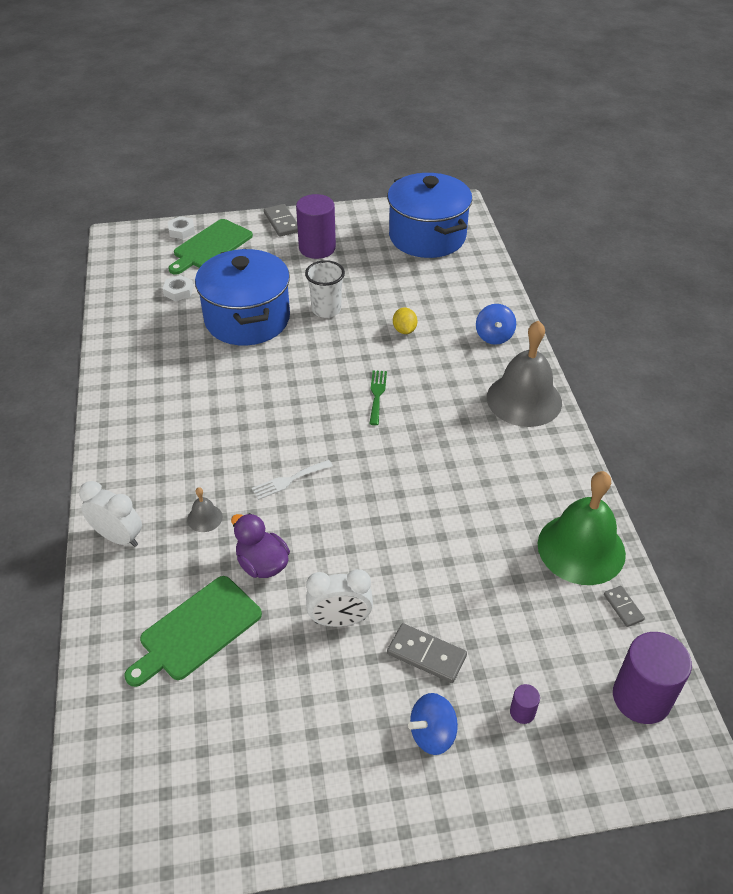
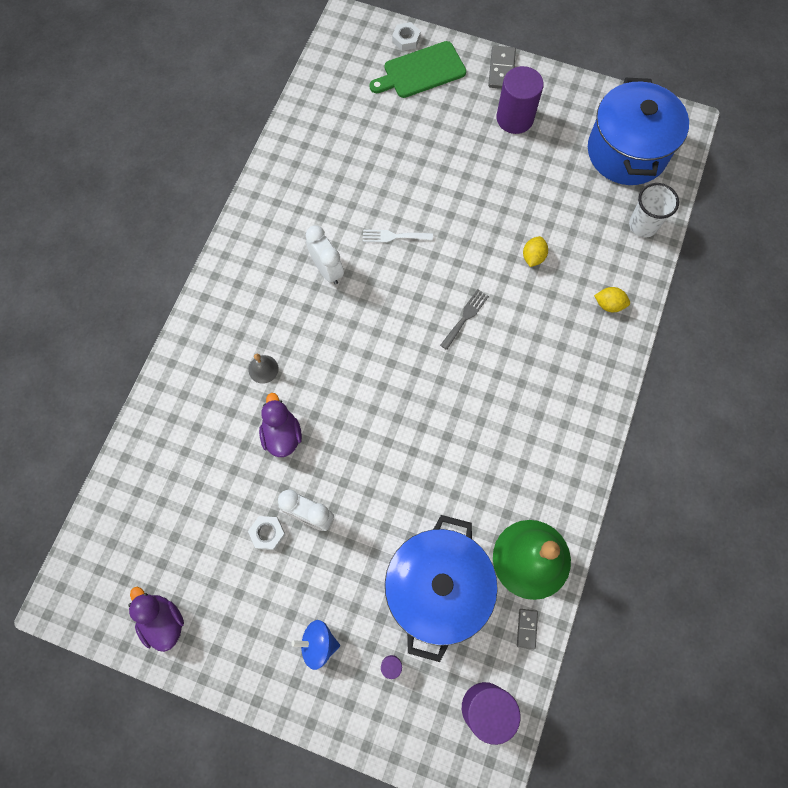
camera: 30 degrees right, 25 degrees up
(118, 537) = (194, 353): white clock -> white clock (327, 270)
(178, 291) = (365, 115): white nut -> white nut (267, 533)
(197, 630) = (207, 466): green cutting board -> none
(239, 810) = (163, 621): none -> purple duck
(247, 319) = (405, 176): blue pot -> blue pot (437, 588)
(289, 480) = (344, 367): white fork -> white fork (394, 236)
(326, 310) = (479, 199): white cup -> white cup (643, 225)
(377, 394) = (465, 317): green fork -> grey fork
(426, 654) = (353, 580): grey domino -> none
(494, 336) = (609, 304): blue spinning top -> yellow lemon
(524, 399) = (587, 388): grey bell -> none

